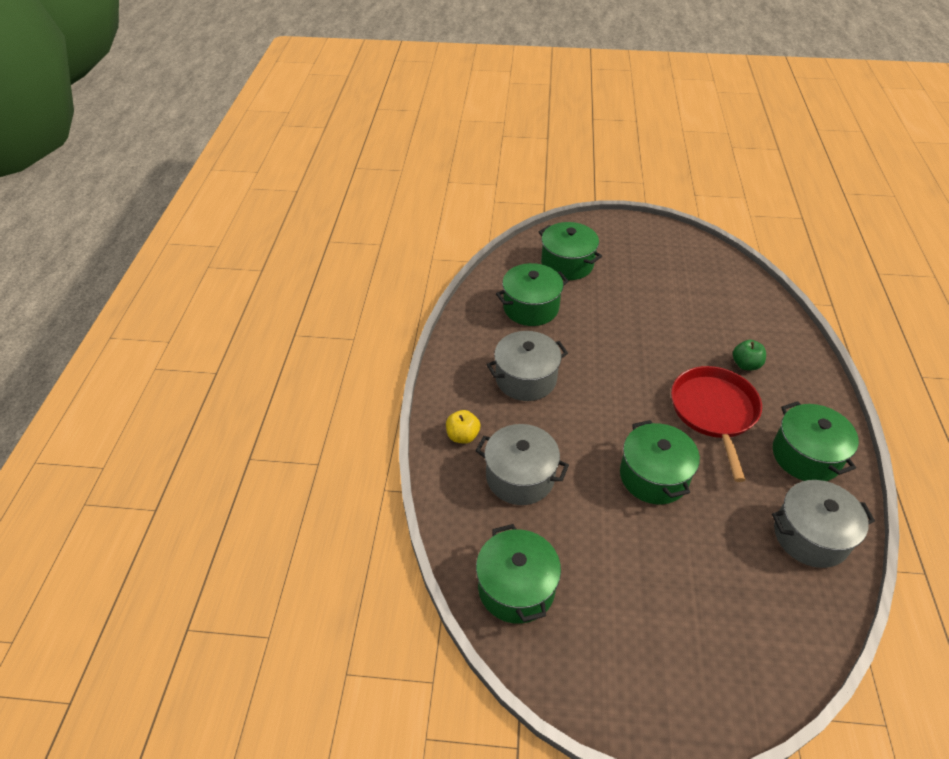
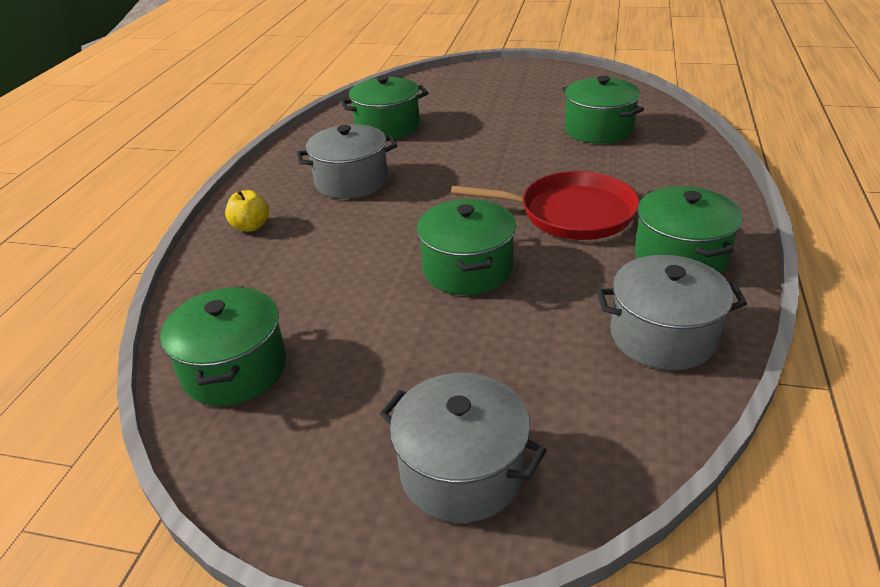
camera: 10 degrees right, 10 degrees down
(520, 477) = (299, 264): grey pot -> grey pot (462, 471)
(567, 264) = (445, 95): green pot -> green pot (598, 129)
(714, 412) = (570, 213): red pan -> red pan turned 90 degrees clockwise
(745, 364) = (626, 174): green apple -> none

